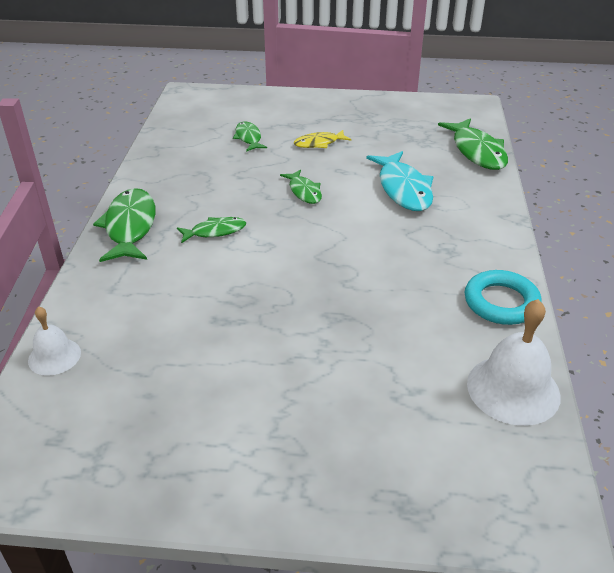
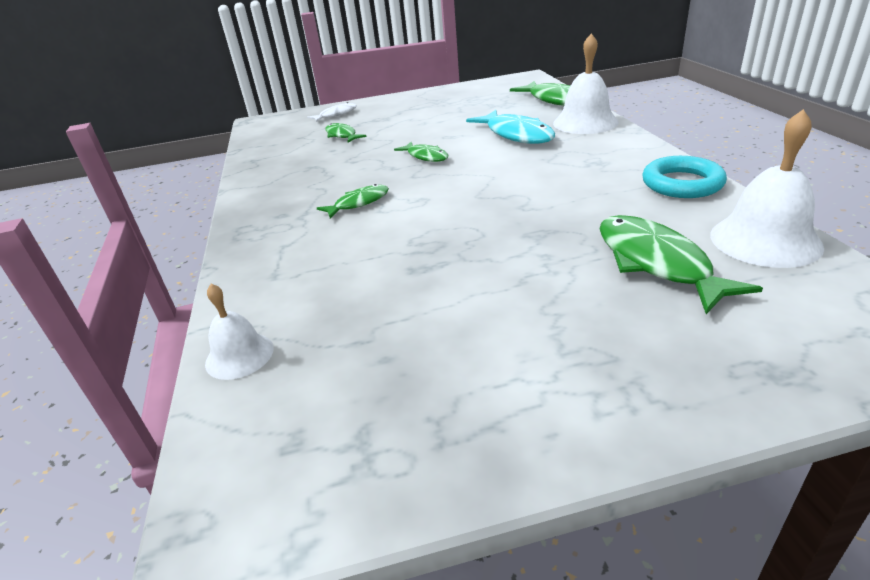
camera: 15 degrees left, 5 degrees down
(130, 227) = (262, 221): green fish -> green fish (656, 263)
(259, 106) = (336, 115): none -> white fish
(319, 143) = (412, 125): yellow fish -> none
(479, 193) = (585, 122): none -> white bell

